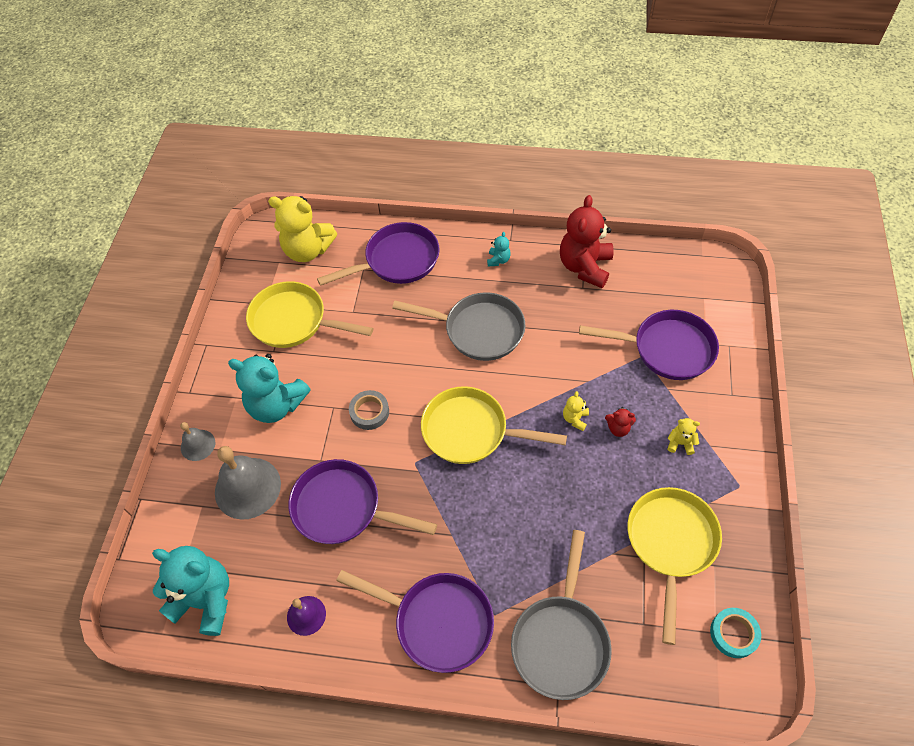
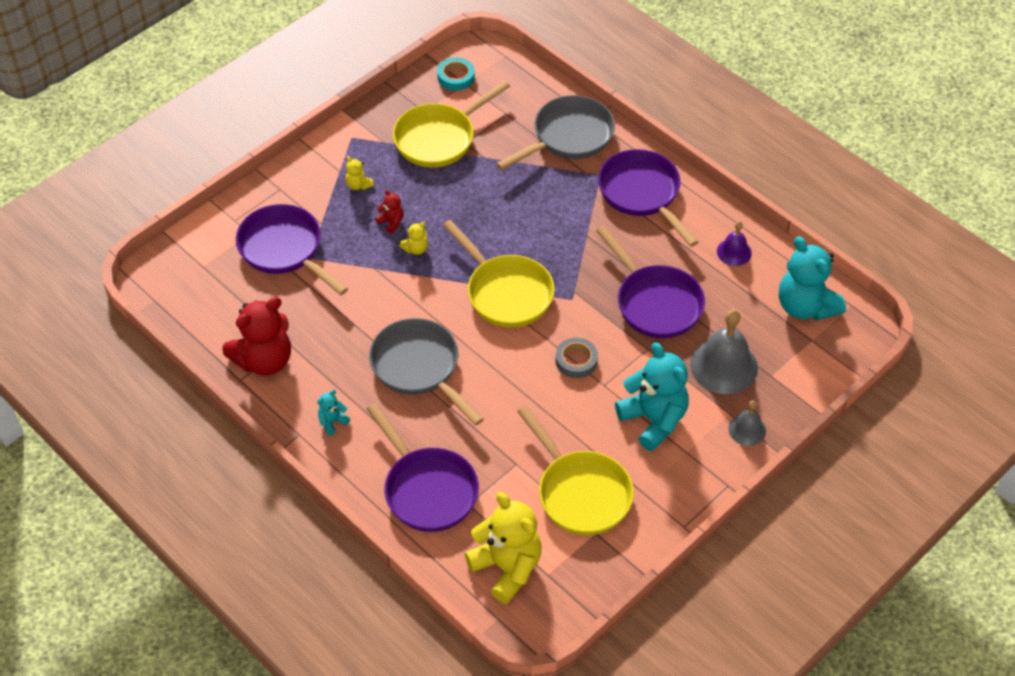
camera: 145 degrees left, 5 degrees down
(397, 261) = (427, 489): purple pan -> purple pan turned 135 degrees counterclockwise

